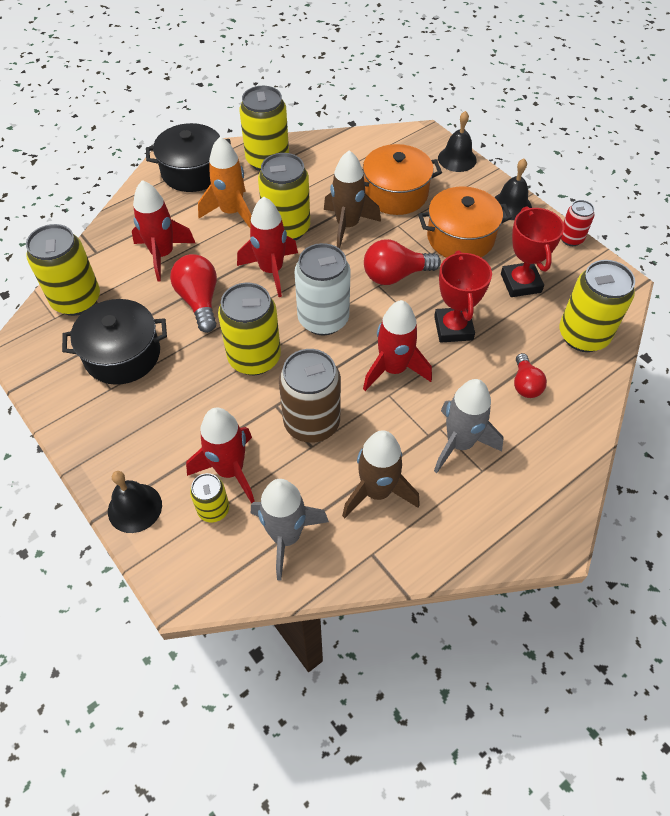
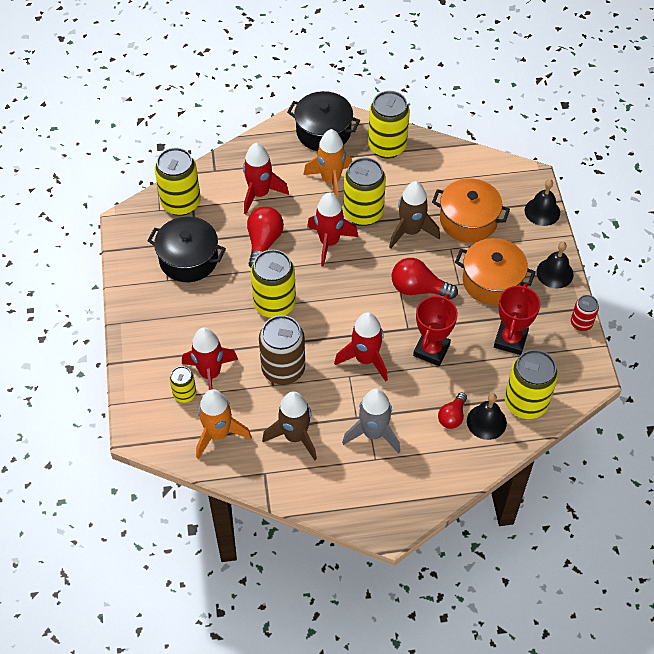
camera: 30 degrees right, 0 degrees up
(135, 508) = (138, 368): black bell -> black bell (486, 422)
(286, 536) = (218, 434): grey rocket -> orange rocket
(323, 319) = (341, 298): white can -> none

